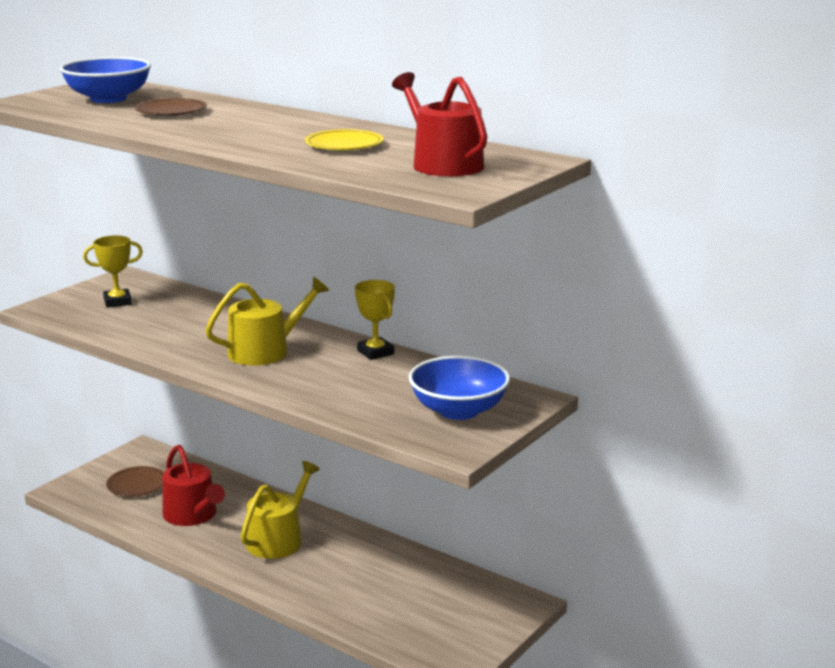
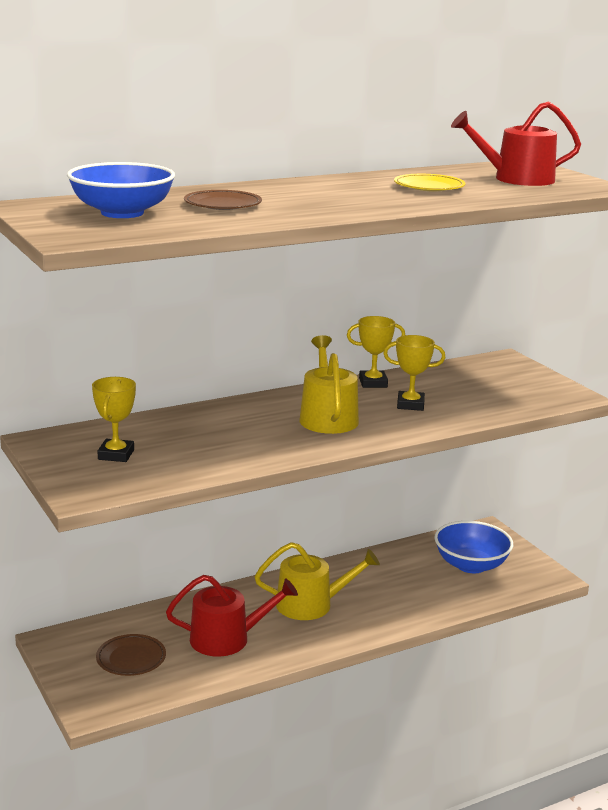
camera: 65 degrees left, 0 degrees up
(278, 539) = (311, 604): yellow watering can -> yellow watering can turned 120 degrees clockwise
(335, 377) = (410, 405): none -> yellow trophy
(458, 410) = (510, 382): blue bowl -> blue bowl (471, 565)

